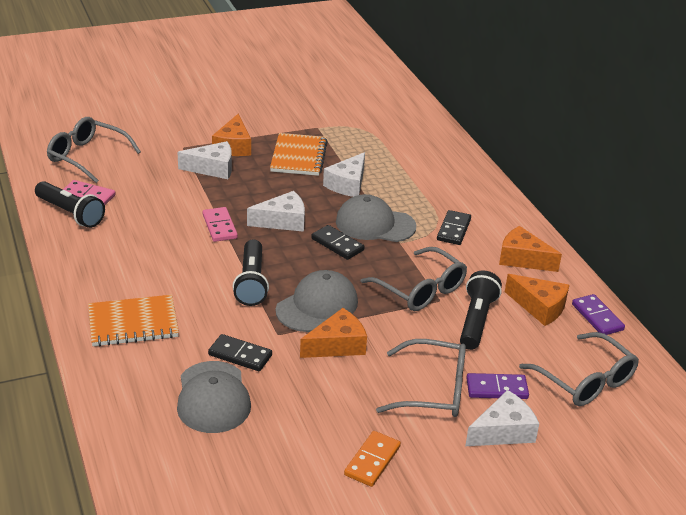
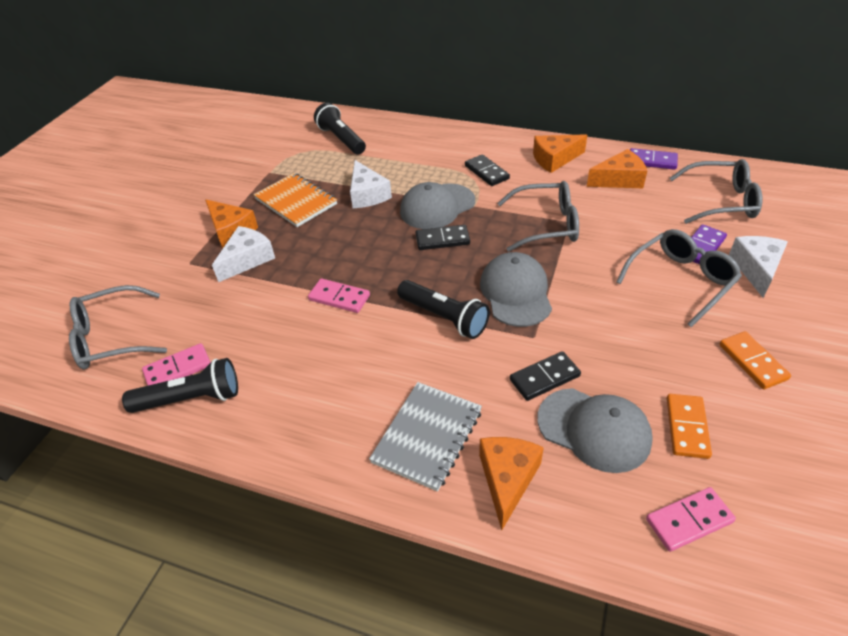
camera: 45 degrees left, 10 degrees up
(133, 323) = (427, 436): orange notebook -> grey notebook
(172, 471) = (689, 520): none -> pink domino
(261, 444) = (687, 427): none -> orange domino
(283, 221) = (376, 255): white cheese -> none
(337, 345) = (580, 307): orange cheese -> orange cheese (507, 479)
(476, 320) = (610, 216): black flashlight -> black flashlight (341, 139)

